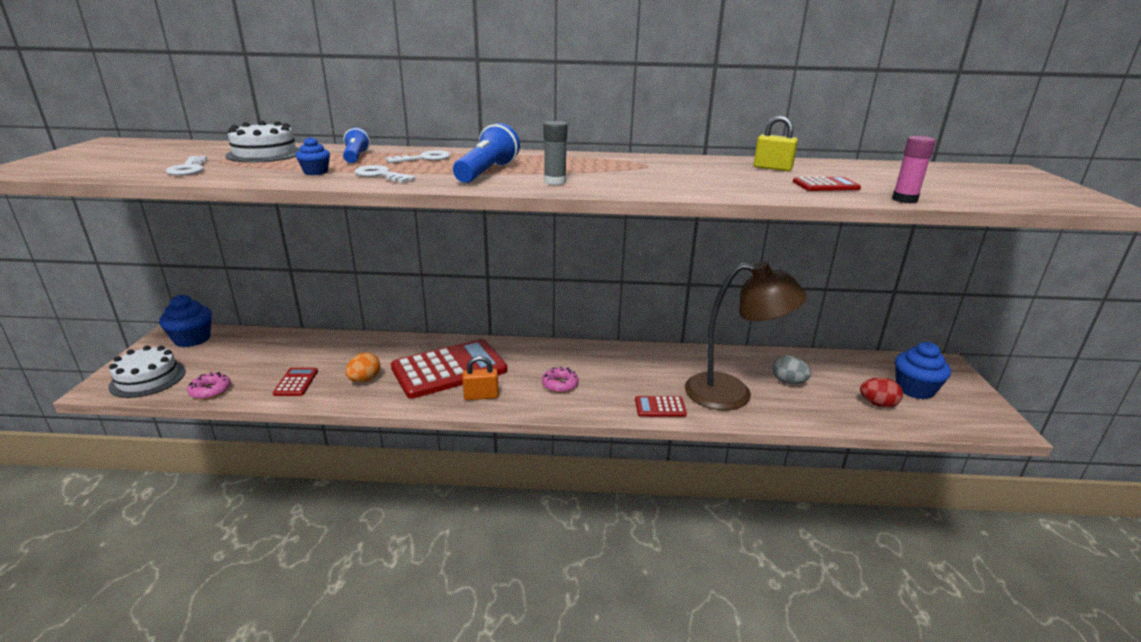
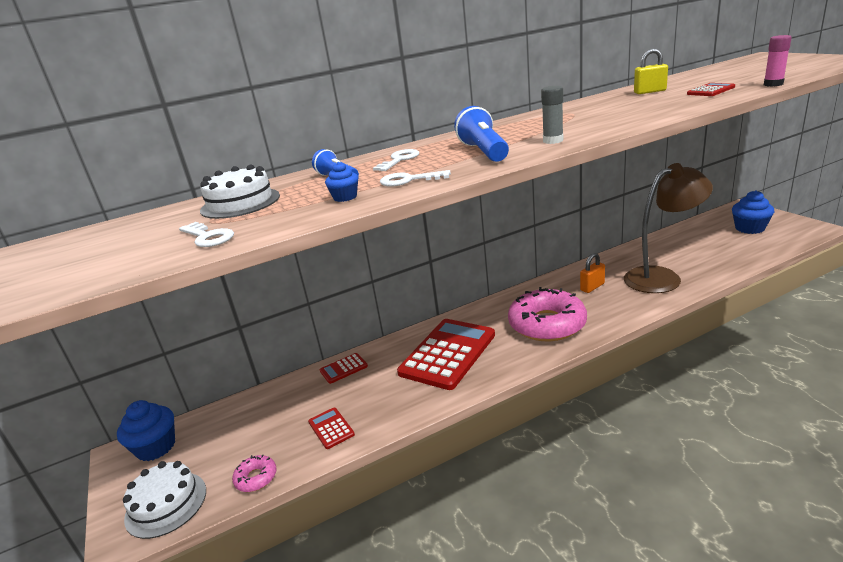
camera: 25 degrees left, 0 degrees up
(365, 380) = (390, 395): orange egg -> none
(481, 396) = (504, 360): orange padlock -> orange padlock (592, 287)
(560, 384) = (547, 324): pink donut -> pink donut, size x2.33
(660, 407) = (634, 307): red calculator -> red calculator (343, 368)
(788, 382) = (681, 255): grey egg -> none
(877, 404) = (745, 245): red egg -> none

